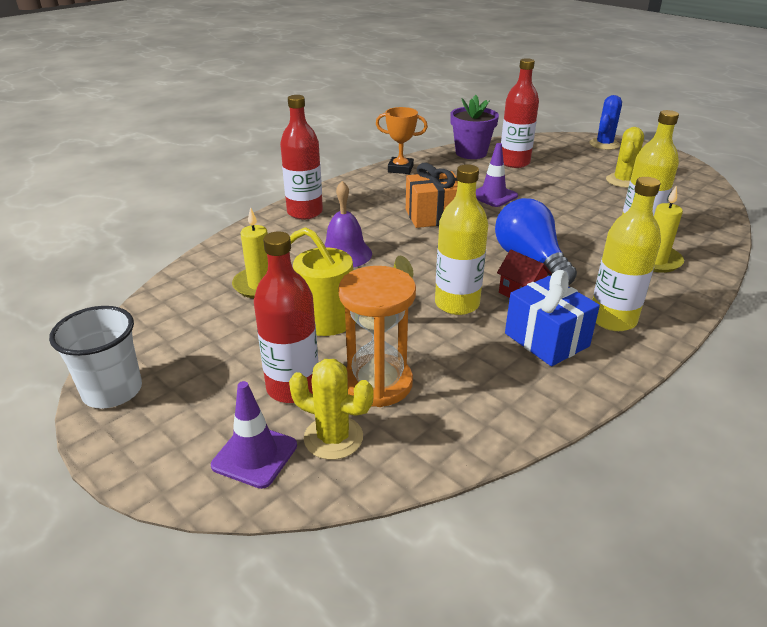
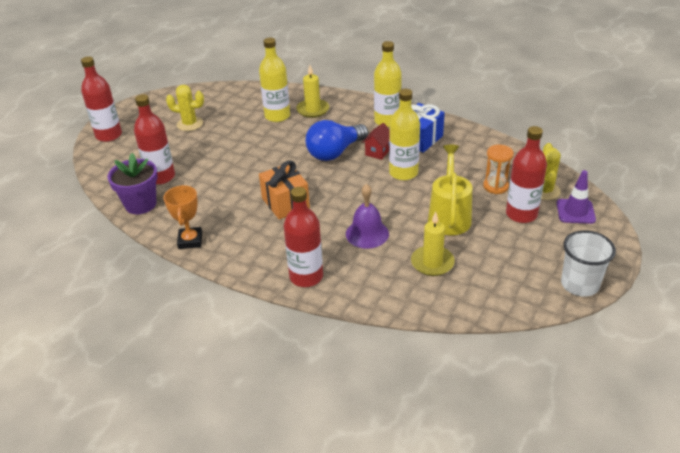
camera: 105 degrees left, 5 degrees up
(377, 383) = (495, 186): orange hourglass -> orange hourglass, size x0.64
(493, 196) = (236, 179): purple traffic cone -> none
(604, 144) = (109, 135): blue cactus -> red bottle

